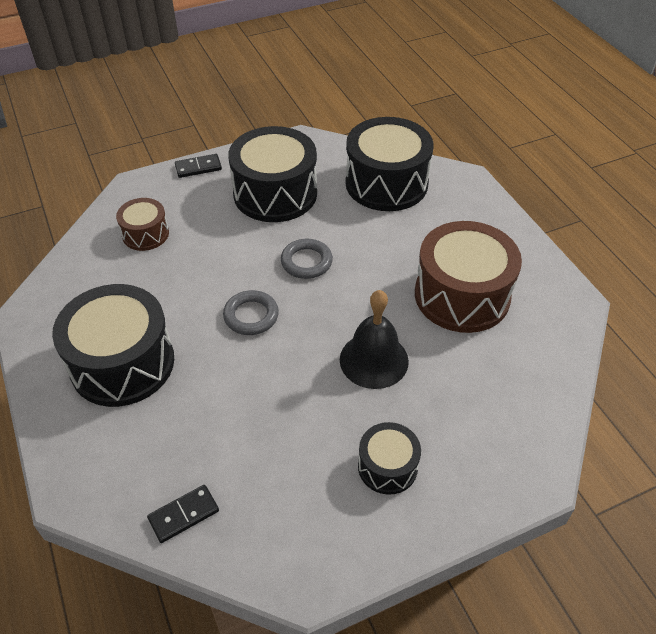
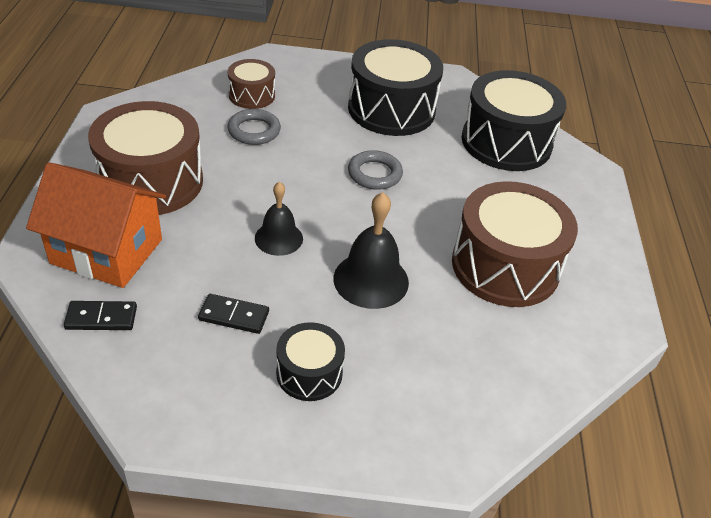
camera: 25 degrees right, 5 degrees down
(122, 363) = (151, 181): black drum -> brown drum
(137, 451) = (107, 251): none -> orange house
(198, 167) = (339, 64): black domino -> black domino (234, 316)
(251, 316) = (288, 194): grey ring -> grey ring (254, 131)
(274, 361) = (278, 238): none -> black bell

